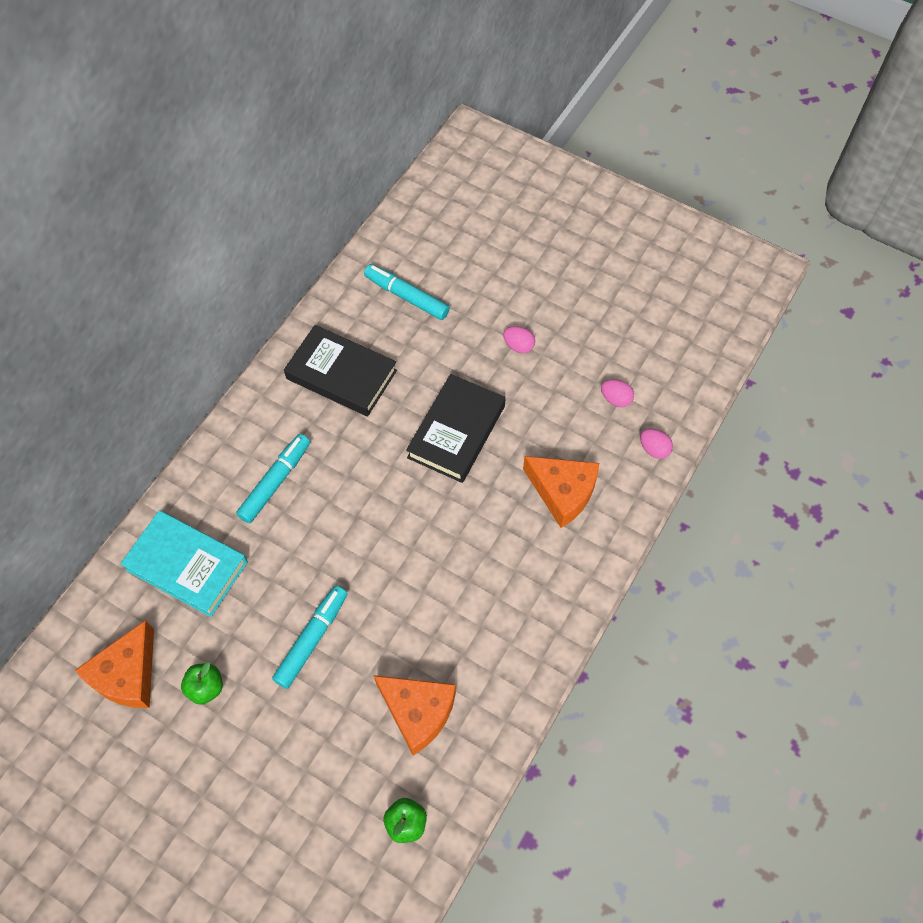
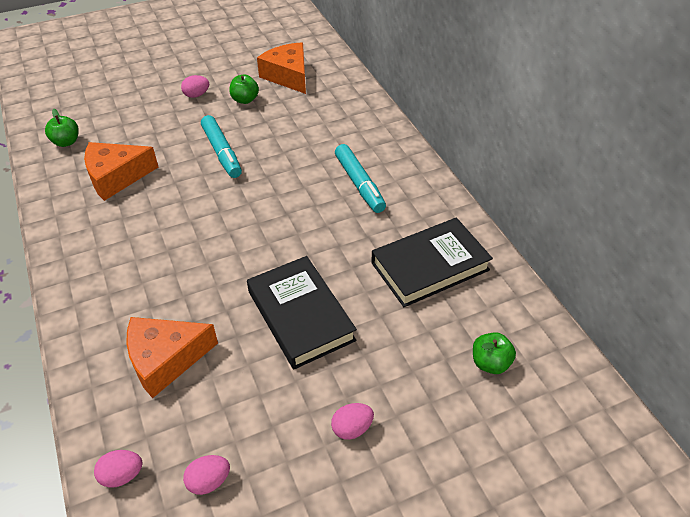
camera: 125 degrees right, 15 degrees down
(187, 566) = (335, 120): turquoise book -> none
(230, 752) = (196, 95): none -> pink egg
(407, 296) = (490, 363): turquoise marker -> green apple

